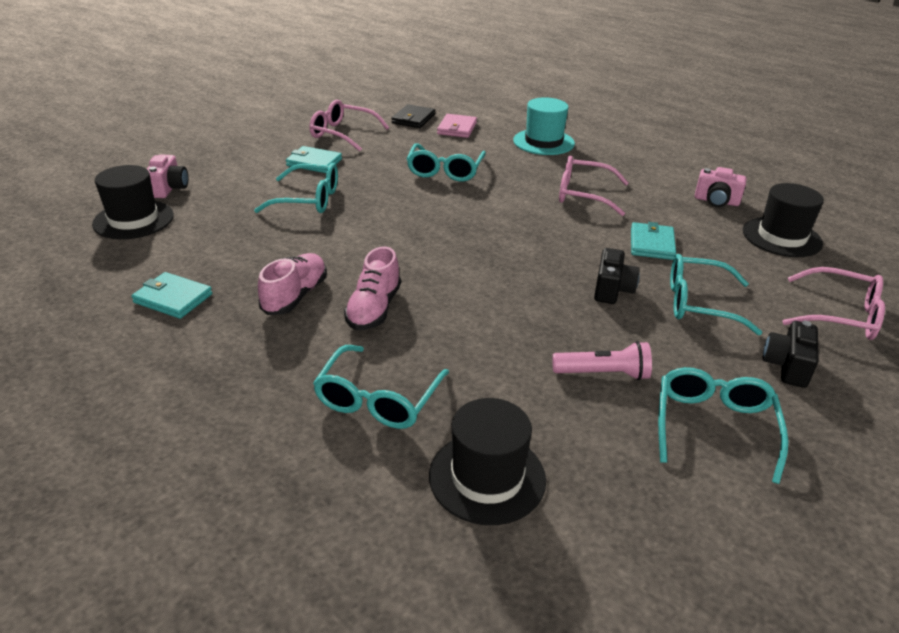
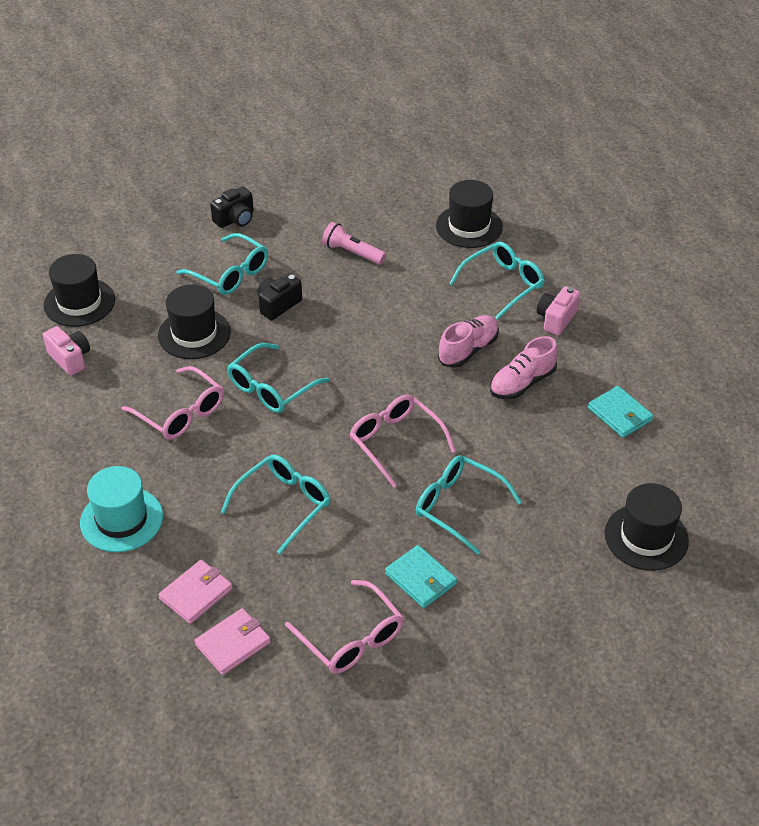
camera: 150 degrees left, 10 degrees up
(169, 188) = (603, 584): pink camera -> pink camera (556, 319)
(413, 119) = (233, 643): black wallet -> pink wallet
(651, 244) = (194, 334): turquoise wallet -> black hat
(714, 426) = (323, 207): turquoise glasses -> turquoise glasses (271, 388)
(840, 315) = (148, 233): pink glasses -> pink glasses (395, 442)

